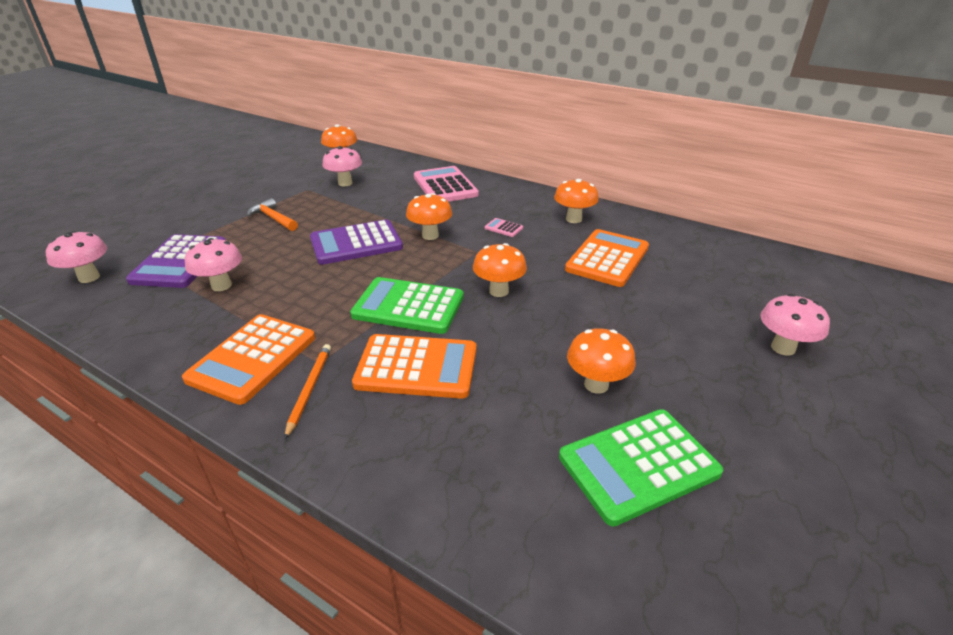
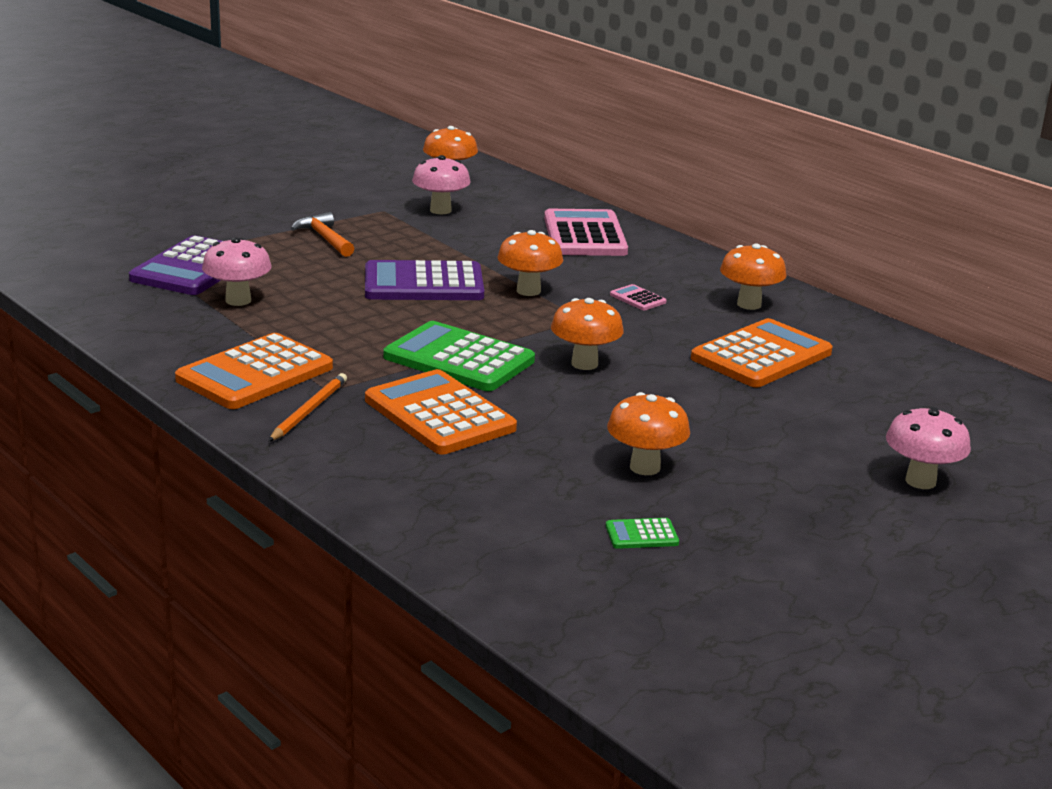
camera: 15 degrees right, 10 degrees down
(89, 277) = (85, 267): pink mushroom -> none
(417, 367) = (439, 414): orange calculator -> orange calculator turned 150 degrees counterclockwise
(638, 465) = (641, 535): green calculator -> green calculator, size x0.42

